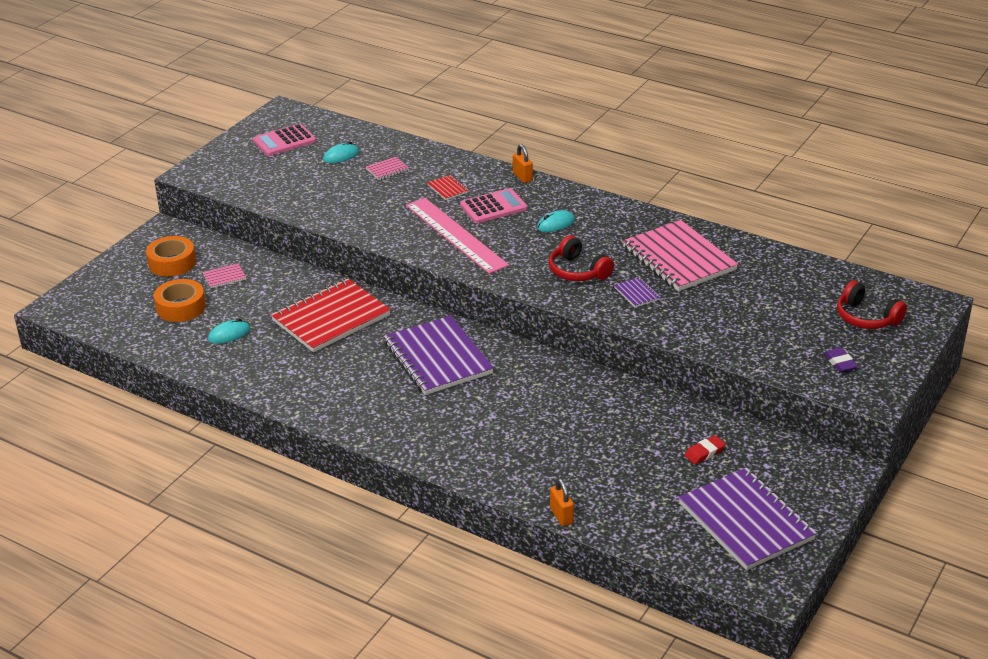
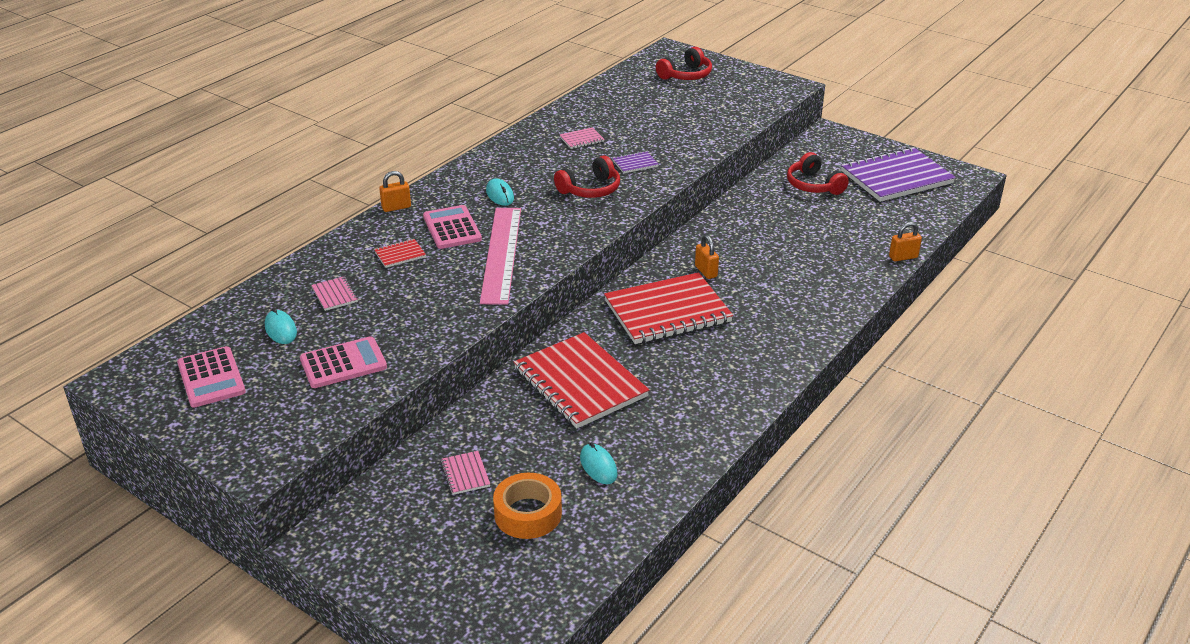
camera: 85 degrees left, 0 degrees up
(172, 263) = (413, 528): orange tape -> none
(300, 186) = (343, 363): none -> pink calculator
(437, 358) = (667, 312): purple notebook -> red notebook
(455, 235) = (501, 254): pink ruler -> pink ruler turned 60 degrees counterclockwise
(509, 378) = (706, 271): none -> orange padlock
(678, 259) = (581, 139): pink notebook -> pink notebook, size x0.41
(705, 452) = (813, 185): red eraser -> red headphones
(840, 363) = (746, 92): purple eraser -> none

